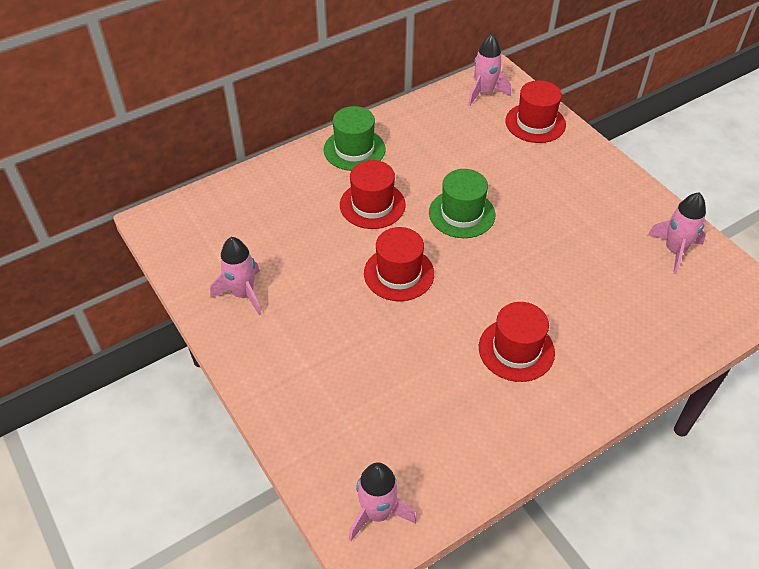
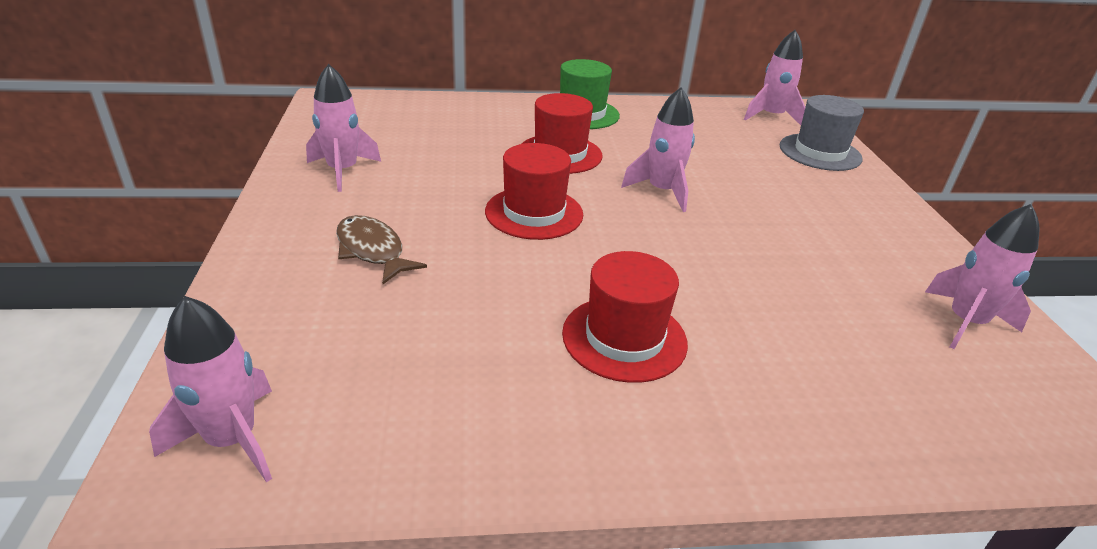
camera: 25 degrees right, 15 degrees down
(330, 355) = (372, 251): none -> brown fish
(462, 214) = (662, 191): green hat -> pink rocket
(535, 123) = (820, 152): red hat -> grey hat

